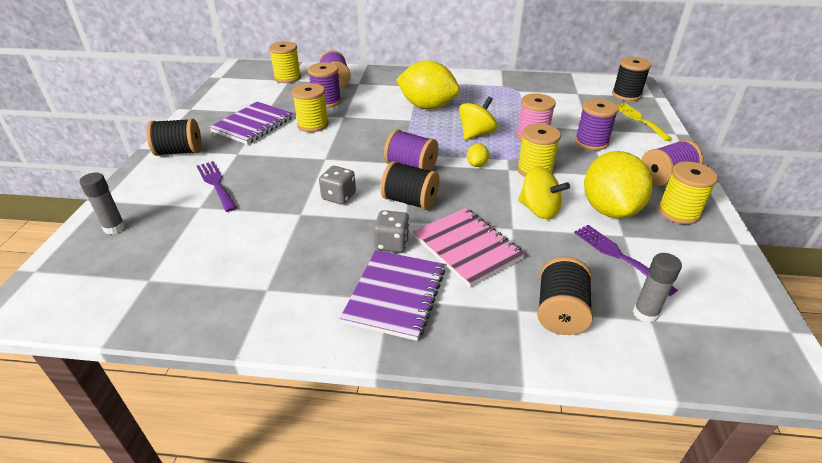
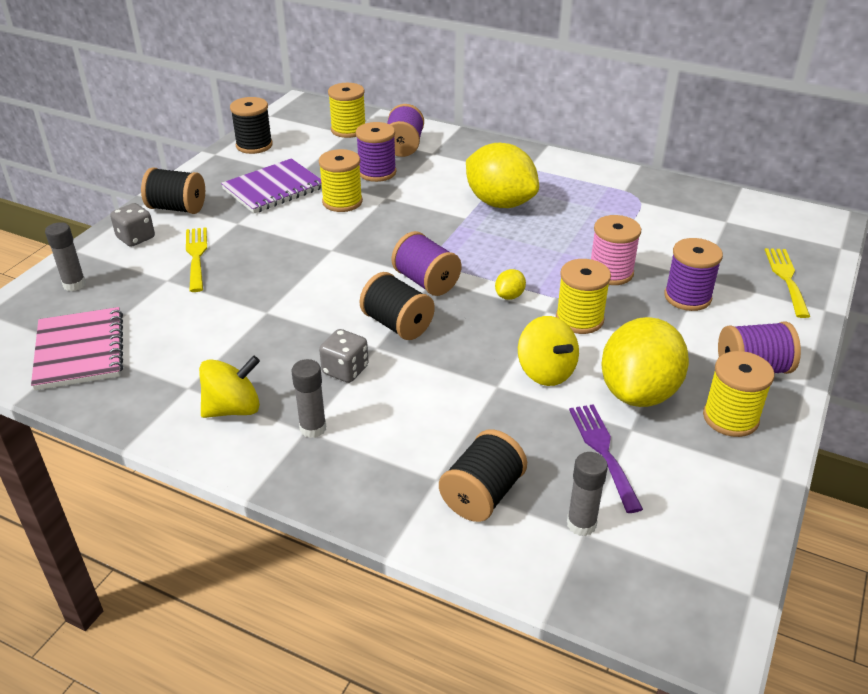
camera: 20 degrees right, 0 degrees up
(216, 184) = (196, 256): purple fork -> yellow fork
(339, 196) = (319, 301): grey dice -> grey dice (136, 238)
(395, 295) = (313, 428): purple notebook -> grey glue stick
(467, 248) = (426, 396): pink notebook -> pink notebook (80, 351)
(476, 134) = (538, 254): yellow spinning top -> yellow spinning top (233, 409)
(626, 95) = (798, 237): black spool -> black spool (254, 145)

